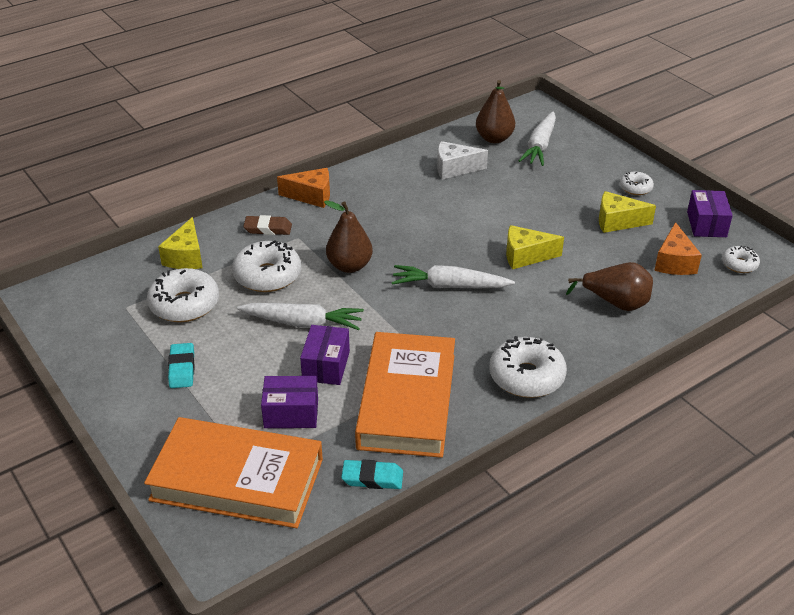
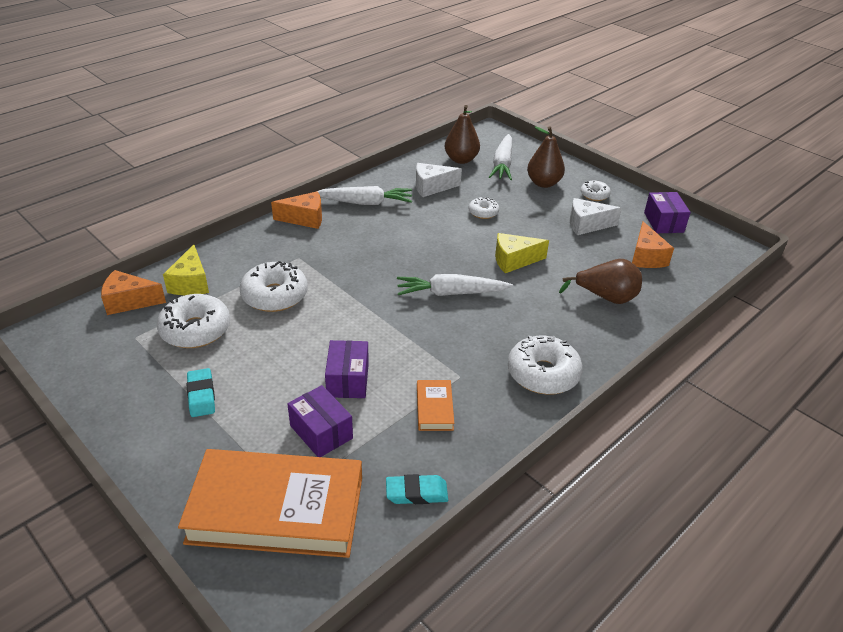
camera: 10 degrees left, 0 degrees up
(124, 271) = (129, 301): none -> orange cheese
(268, 229) = (268, 251): brown eraser -> none
(291, 413) = (321, 432): purple box -> purple box turned 60 degrees clockwise
(303, 323) = (317, 339): white carrot -> white carrot (365, 203)
(349, 266) = (353, 281): brown pear -> brown pear (543, 183)
(407, 401) = (434, 408): orange book -> orange book, size x0.42
(617, 222) = (587, 225): yellow cheese -> white cheese
(739, 264) = (702, 255): white donut -> white donut (483, 212)

